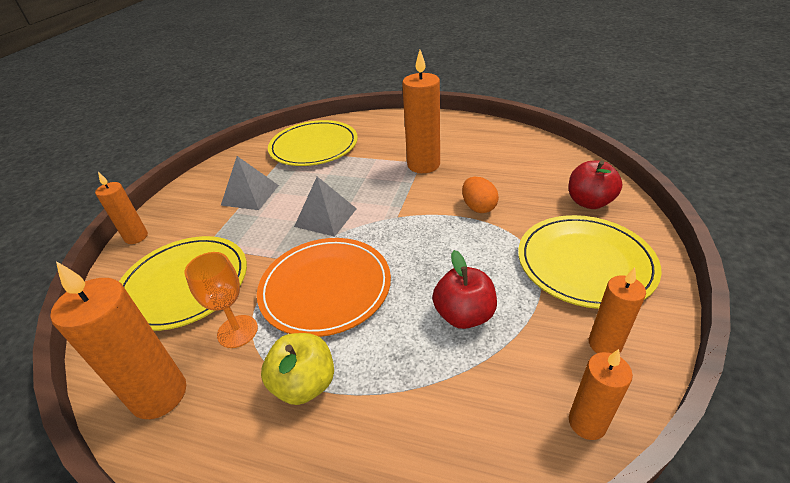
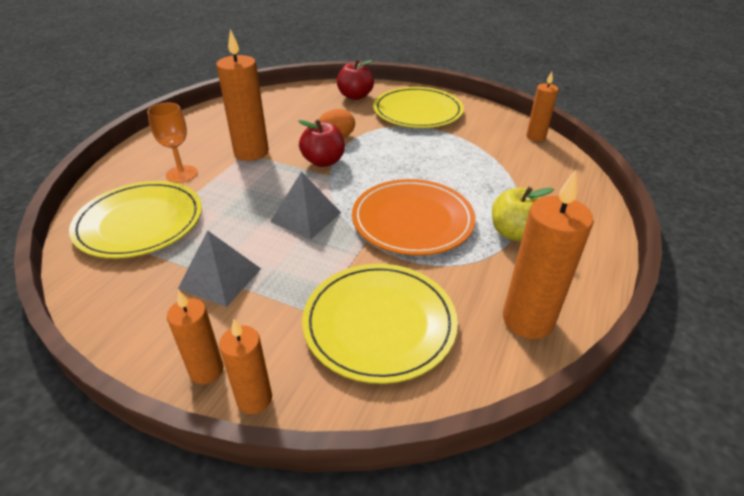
camera: 85 degrees left, 0 degrees up
(237, 331) = (457, 273): orange goblet -> orange goblet (182, 174)
(464, 315) = (456, 159): red apple -> red apple (323, 161)
(604, 344) = (485, 121): orange candle -> orange candle (206, 371)

